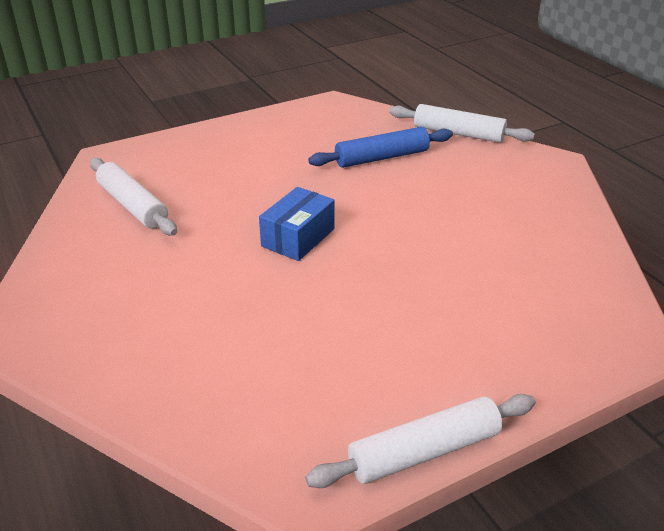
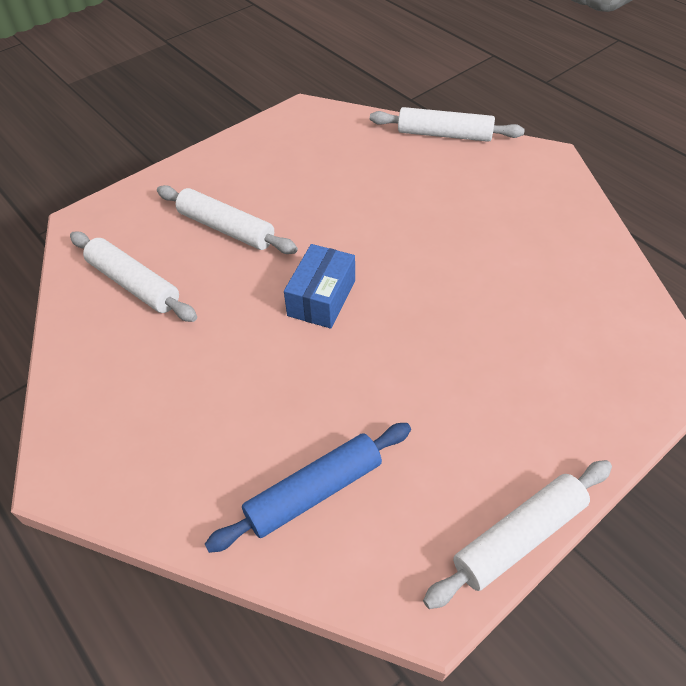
camera: 10 degrees left, 15 degrees up
(230, 177) = (226, 228): none -> white rolling pin
(382, 158) = (376, 179): blue rolling pin -> blue rolling pin (314, 492)

